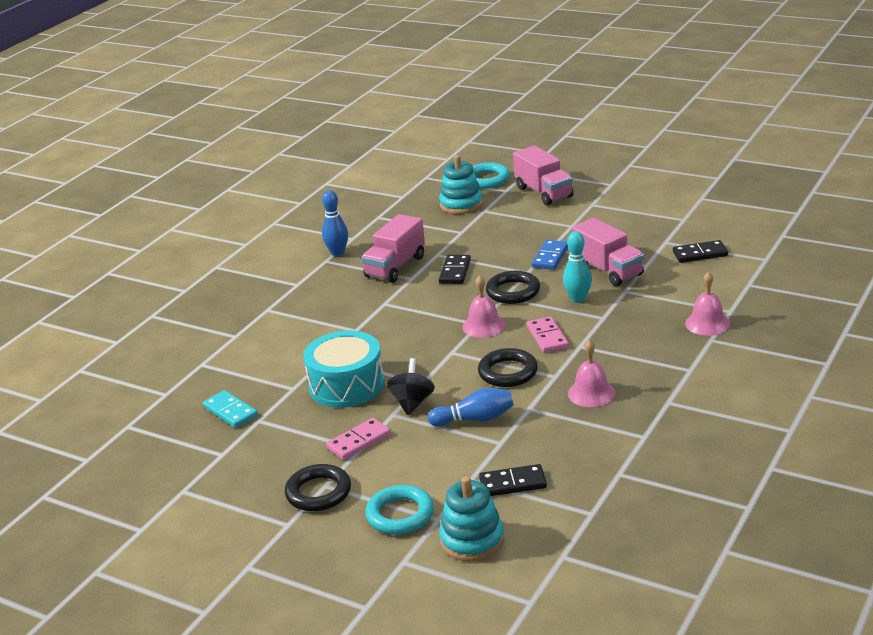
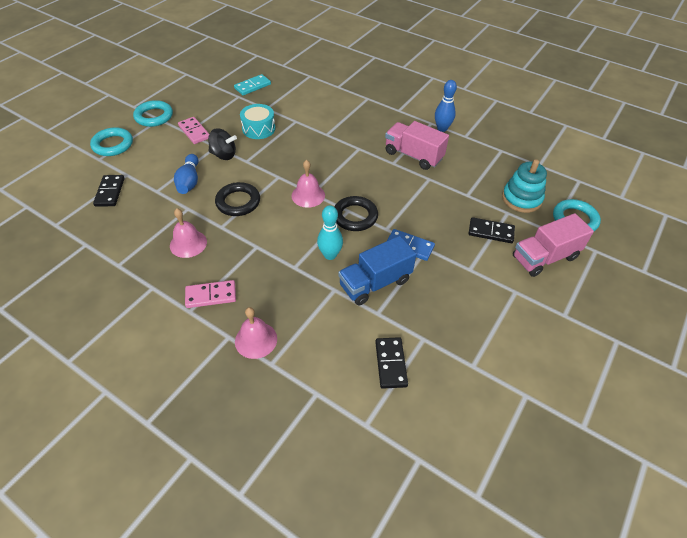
camera: 90 degrees right, 20 degrees up
(318, 492) = (154, 116): black ring -> turquoise ring
(346, 385) = (258, 129): turquoise drum -> turquoise drum, size x0.66
(455, 272) = (397, 186): black domino -> black domino (491, 232)
(472, 540) = (69, 171): turquoise stacking toy -> none
(547, 337) = (277, 228): pink domino -> pink domino (211, 295)
(608, 270) = (375, 283): pink truck -> blue truck

